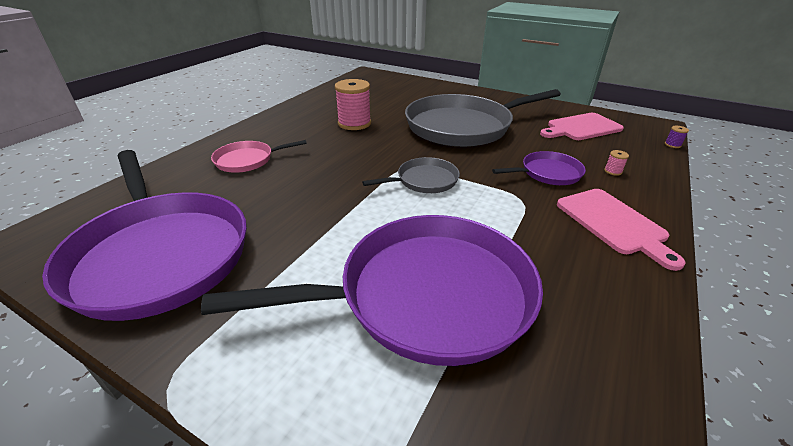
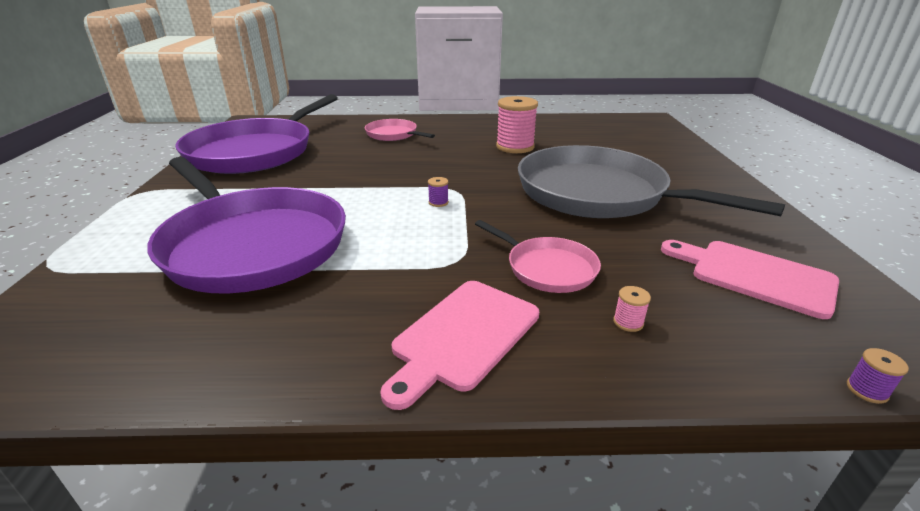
camera: 60 degrees right, 5 degrees down
(424, 180) = (438, 202): grey pan -> purple spool
(548, 173) = (547, 268): purple pan -> pink pan

